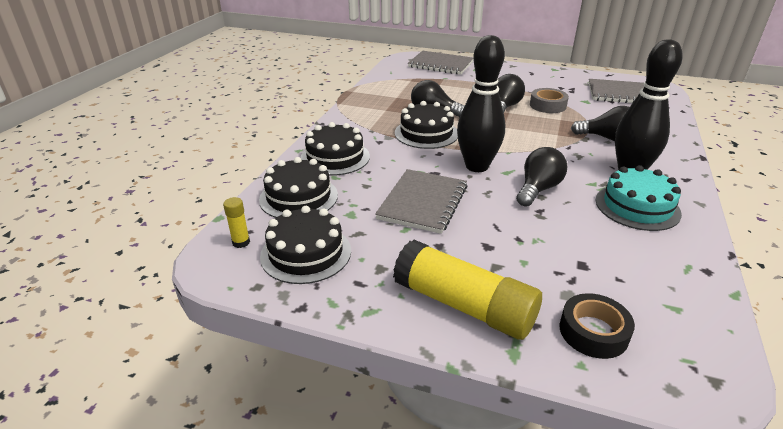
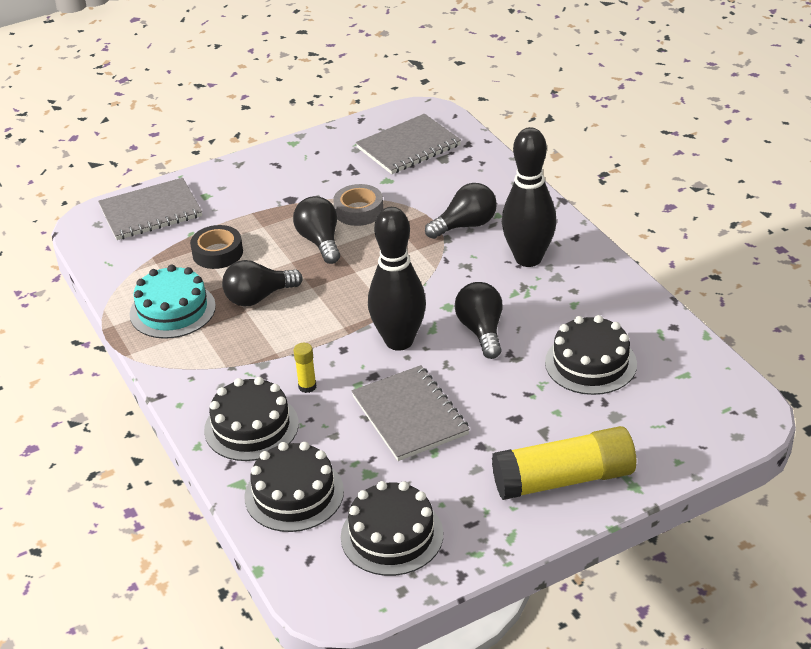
camera: 45 degrees left, 5 degrees up
(241, 242) = (322, 572): yellow glue stick -> yellow glue stick (307, 386)
(426, 133) = (294, 332): black cake -> black cake (590, 363)
(593, 332) = (660, 432): black tape -> black tape (217, 253)
(637, 206) = (572, 296): turquoise cake -> turquoise cake (172, 310)

